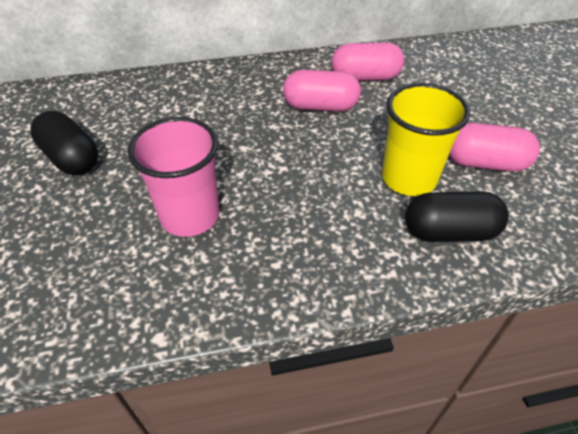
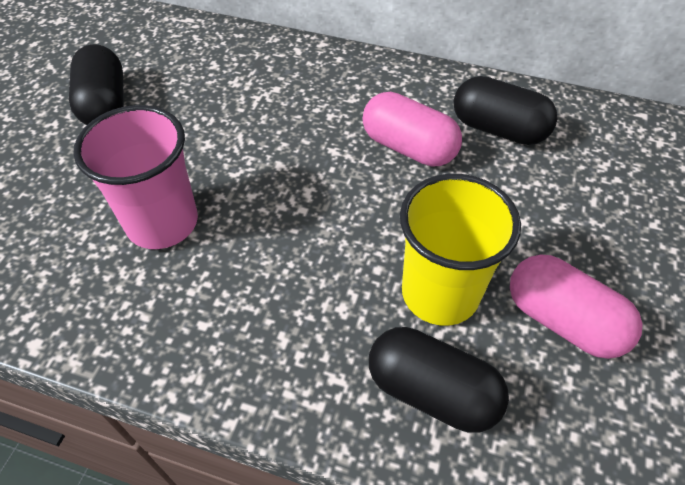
camera: 30 degrees right, 5 degrees up
(365, 77) = (498, 129): pink capsule -> black capsule

